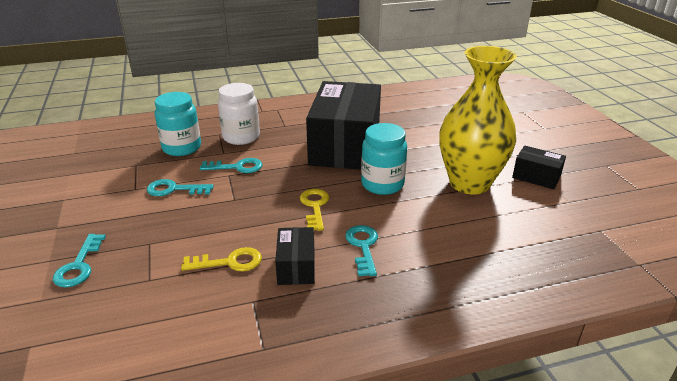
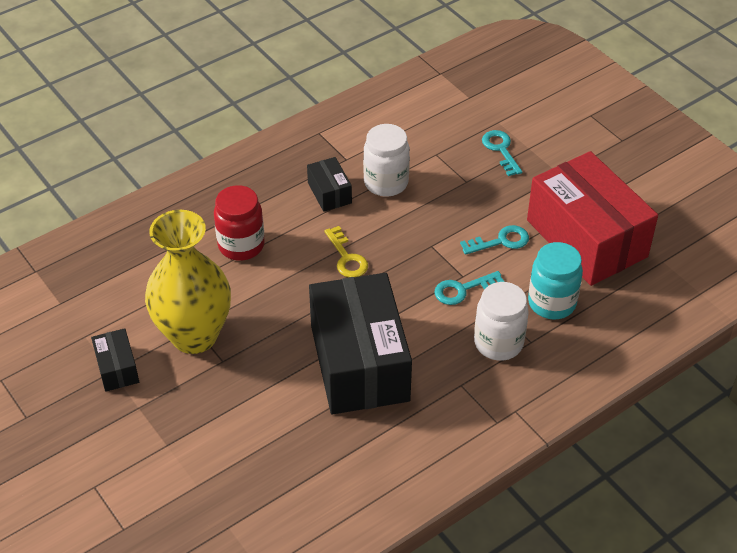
camera: 160 degrees right, 15 degrees up
(106, 176) = (586, 238): none -> red box
(229, 262) = (386, 183): yellow key -> white jar
(363, 246) = (282, 225): turquoise key -> none
(382, 184) = (290, 307): turquoise jar -> none
(411, 238) = (241, 245): none -> red jar
(536, 177) = (117, 368): black box -> black box turned 60 degrees clockwise

